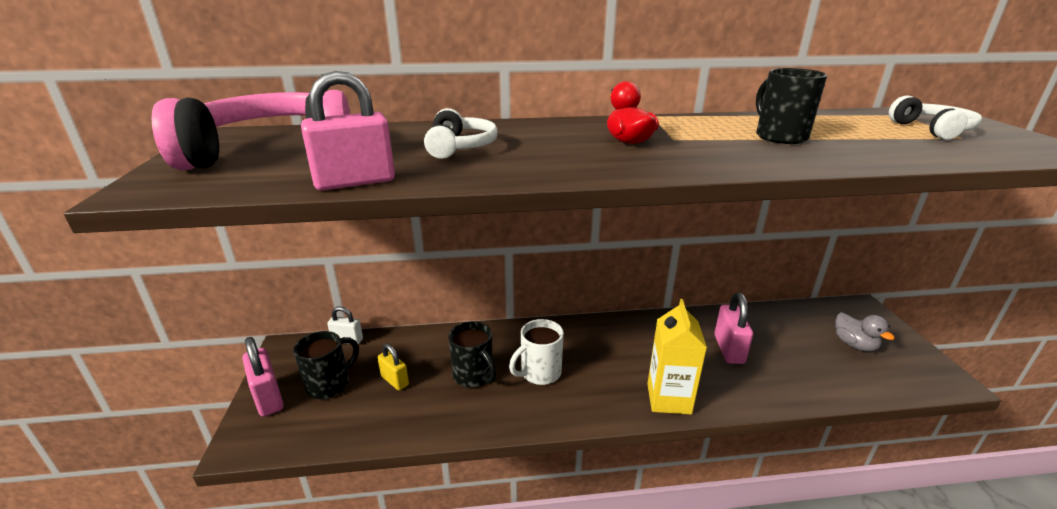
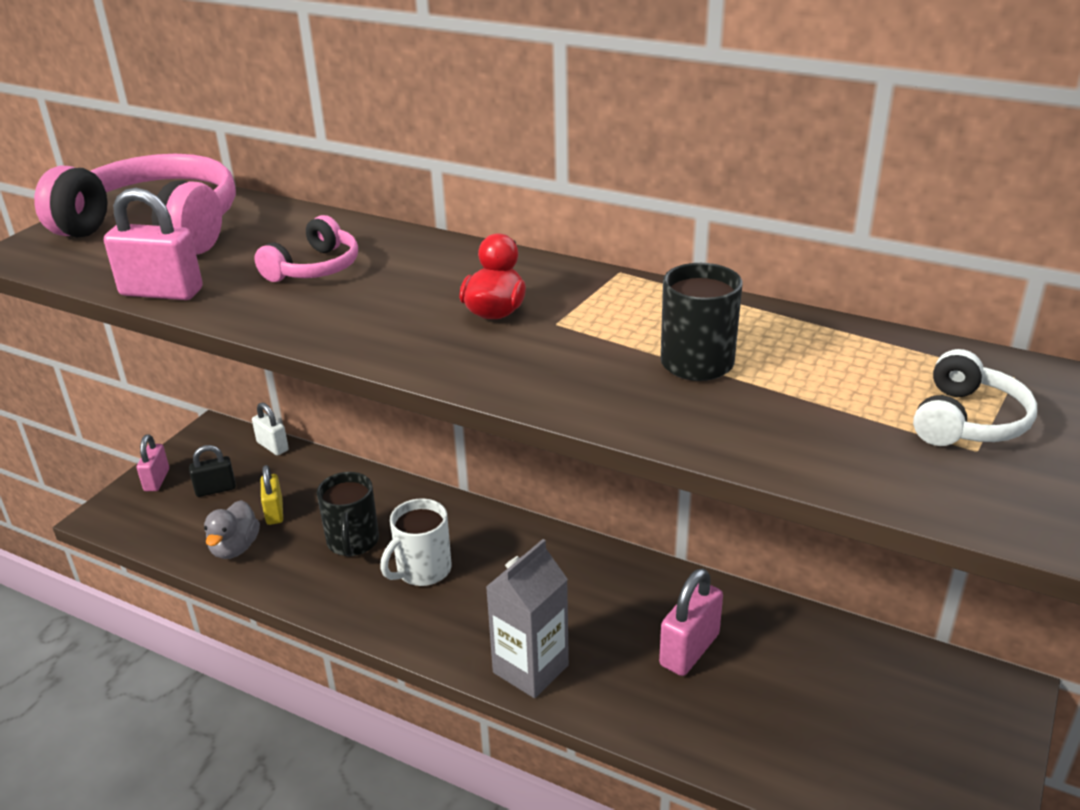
camera: 35 degrees right, 5 degrees up
(268, 398) = (157, 480): pink padlock -> pink padlock, size x0.64
(329, 384) = (216, 489): black mug -> black padlock
(459, 147) = (314, 268): white headphones -> pink headphones
(539, 373) = (422, 570): white mug -> white mug turned 45 degrees counterclockwise
(668, 399) = (530, 669): yellow carton -> grey carton
(854, 345) = (894, 732): grey duck -> grey duck (235, 548)

